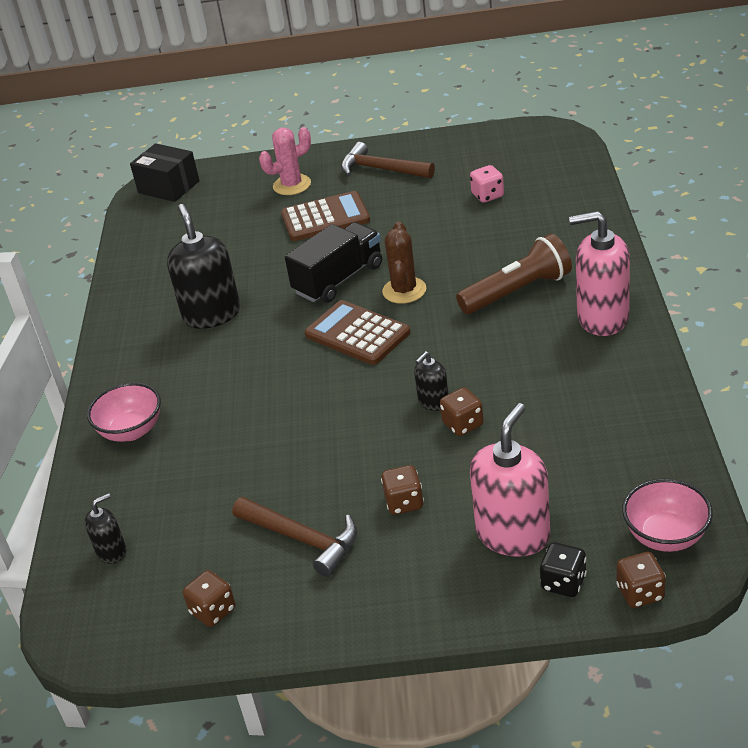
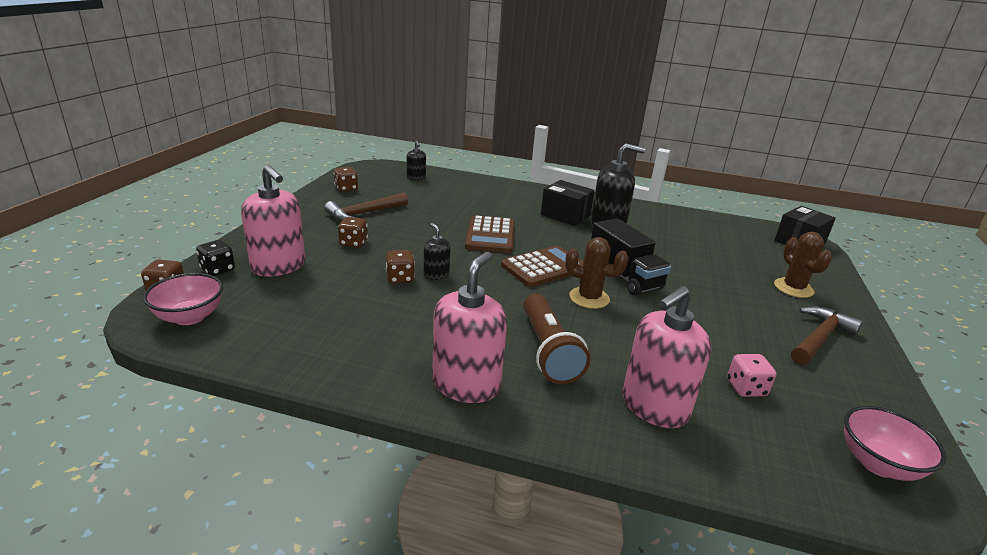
camera: 100 degrees right, 10 degrees down
(131, 431) = (505, 193): pink bowl -> pink bowl (878, 464)
(189, 355) = (565, 215): none -> black box
(292, 185) = (793, 288): pink cactus -> brown cactus
(325, 218) = (727, 291): brown calculator -> brown calculator (490, 235)
(548, 229) = (654, 407): none -> pink soap dispenser

